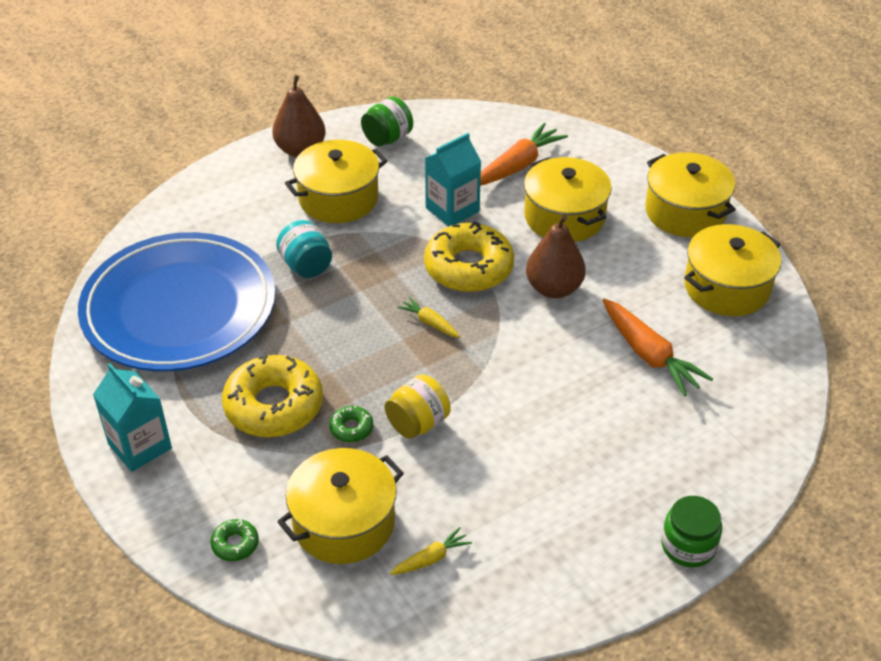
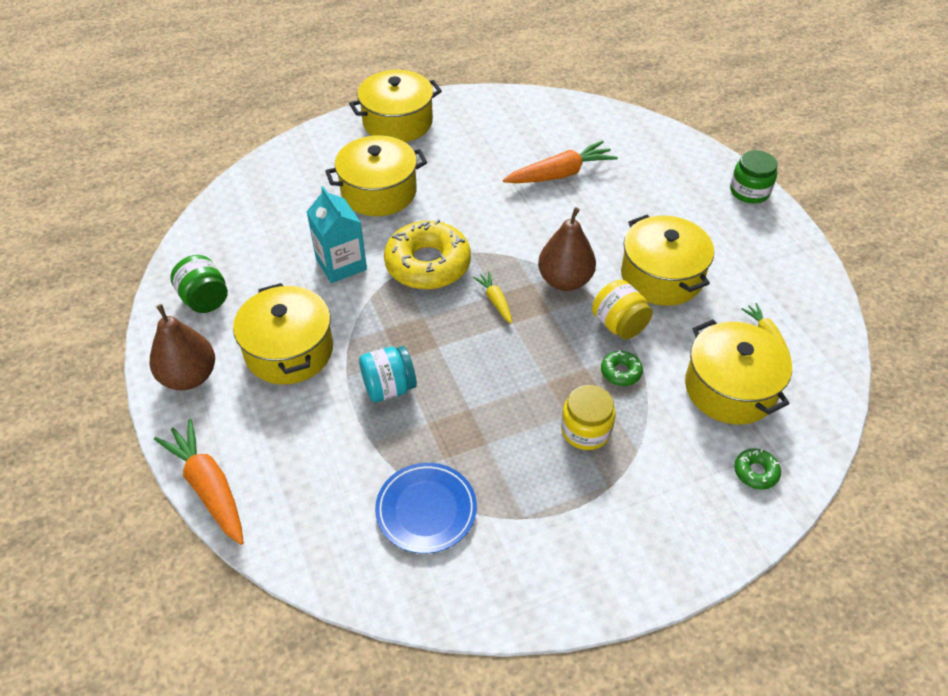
camera: 80 degrees left, 5 degrees up
(140, 446) = (630, 553): turquoise carton -> none
(179, 308) = (426, 510): blue plate -> blue plate, size x0.45
(274, 406) = (586, 430): yellow donut -> yellow jar
(429, 323) = (495, 301): yellow carrot -> yellow carrot turned 105 degrees clockwise
(517, 165) = (293, 210): orange carrot -> orange carrot (208, 487)
(554, 288) = (470, 214): brown pear -> brown pear (565, 280)
(726, 287) = (493, 119): yellow pot -> yellow pot (661, 276)

